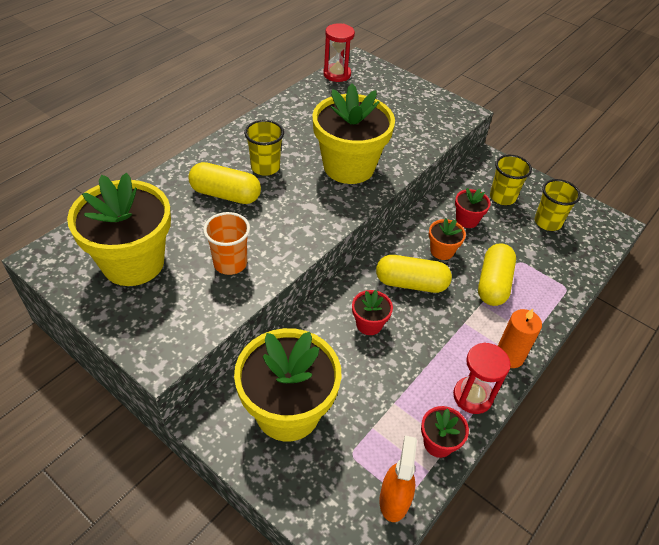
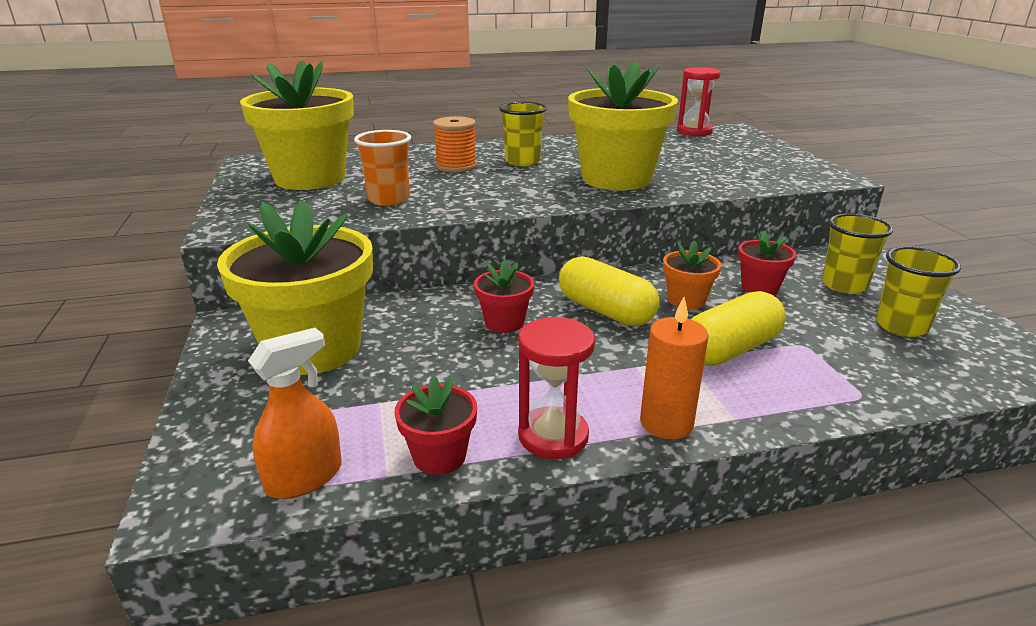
camera: 40 degrees right, 20 degrees down
(225, 194) = (456, 166): yellow capsule -> orange spool

